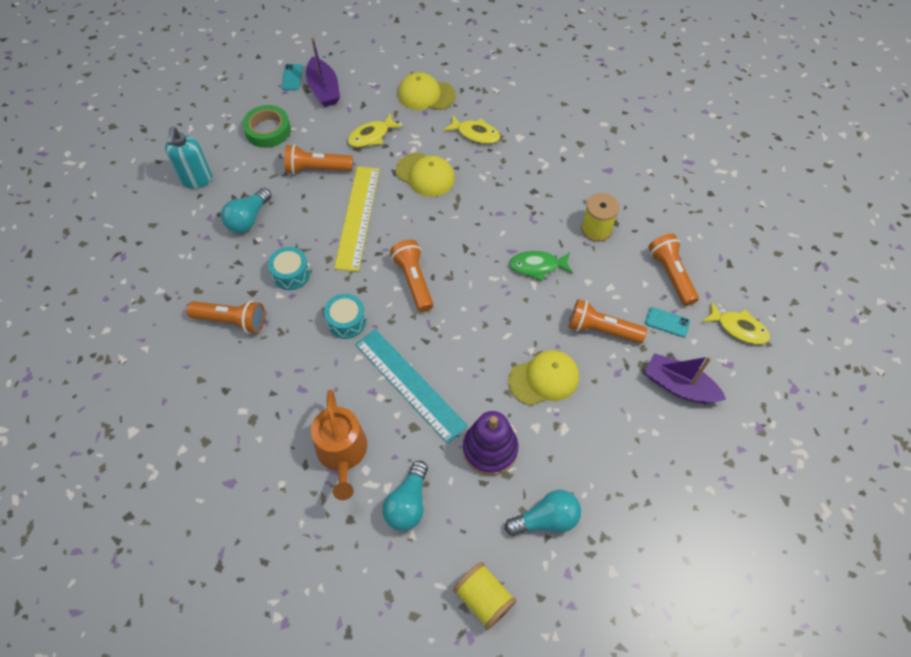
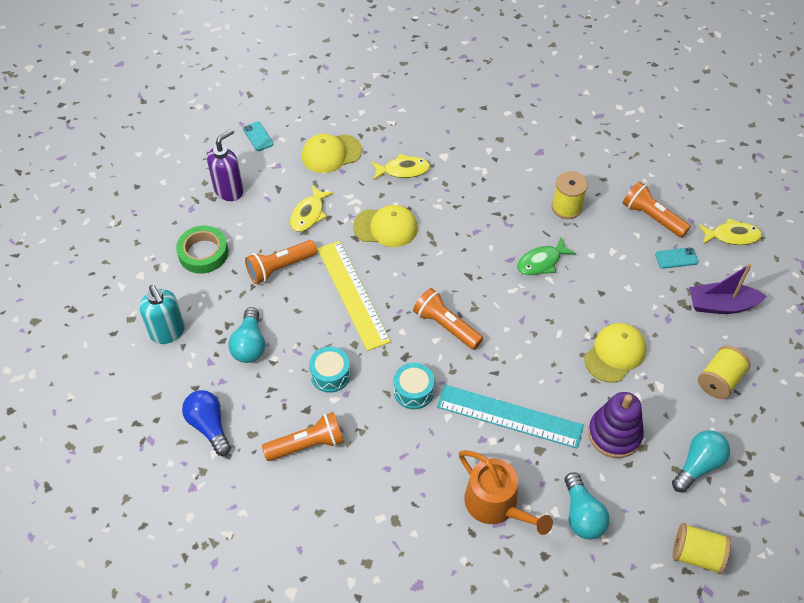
camera: 30 degrees left, 5 degrees down
(171, 267) = (209, 426): none -> blue light bulb
(292, 77) = (188, 192): turquoise phone -> turquoise phone (258, 136)
(324, 90) = (229, 190): purple boat -> purple soap dispenser
(601, 330) = (631, 290): orange flashlight -> none
(625, 453) = (719, 380): none -> yellow spool

